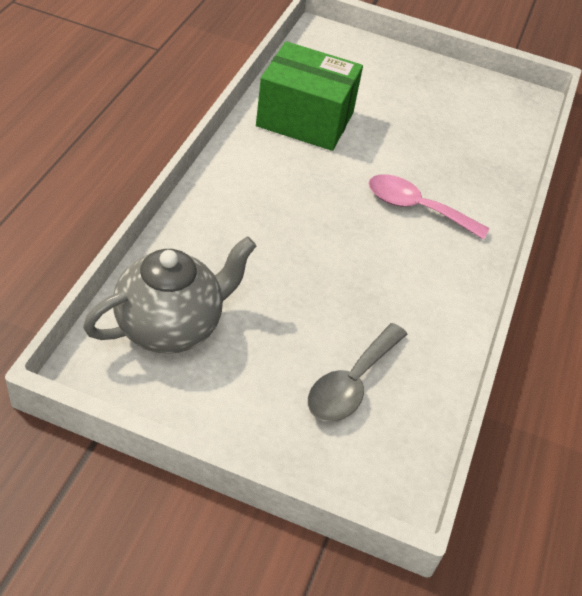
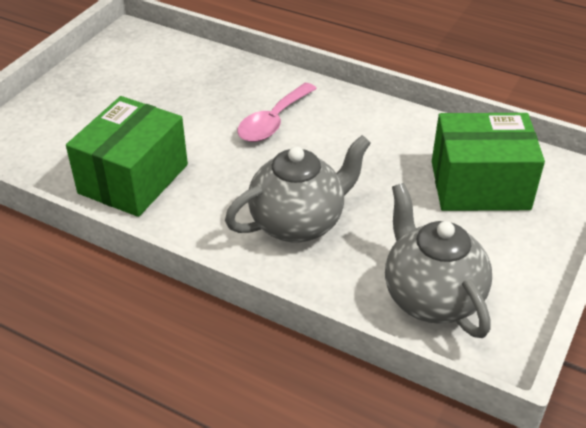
camera: 75 degrees left, 5 degrees down
(264, 228) = (298, 223): none -> grey teapot
(351, 383) = (480, 185): grey spoon -> green box

